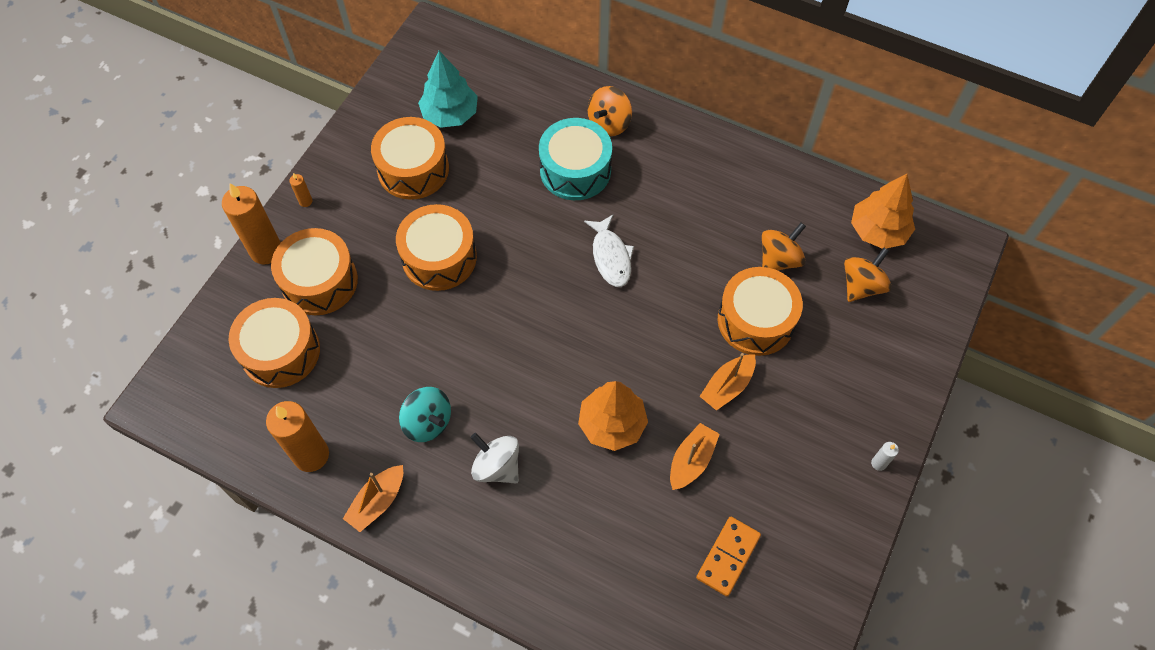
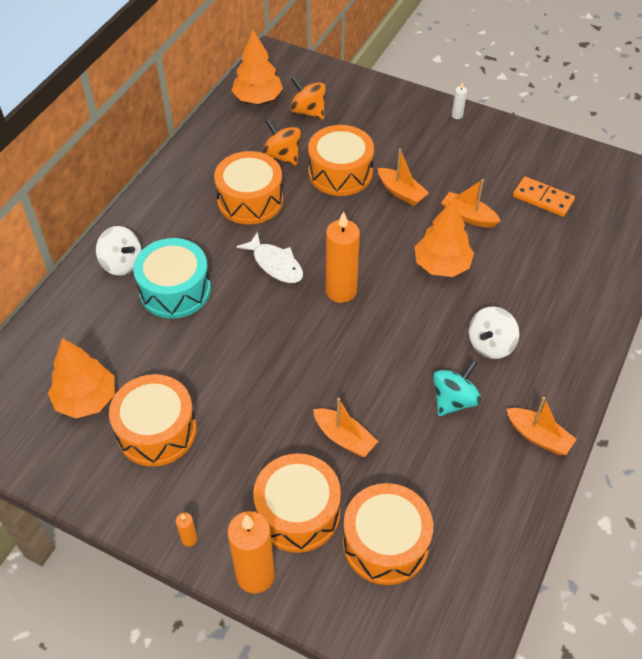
camera: 90 degrees left, 10 degrees down
(311, 455) = (499, 499): orange candle -> orange candle (341, 291)
(392, 320) = (344, 438): none -> orange boat
(439, 257) = (271, 400): orange drum -> orange drum (250, 200)
(450, 114) = (86, 399): turquoise tree -> orange tree
(609, 123) = (122, 263): orange spinning top -> white spinning top
(611, 256) = (275, 264): white fish -> white fish turned 60 degrees clockwise

